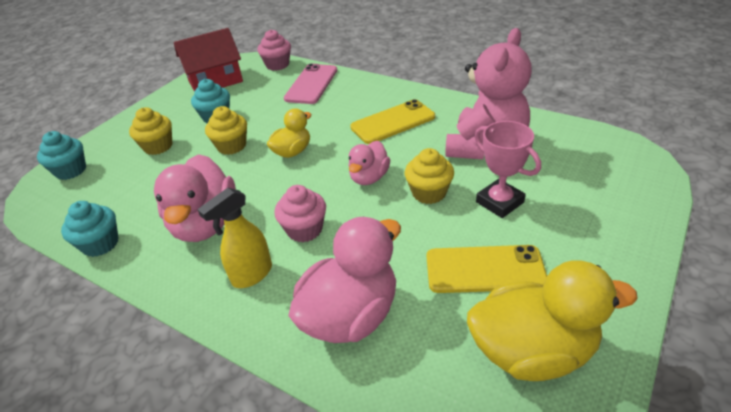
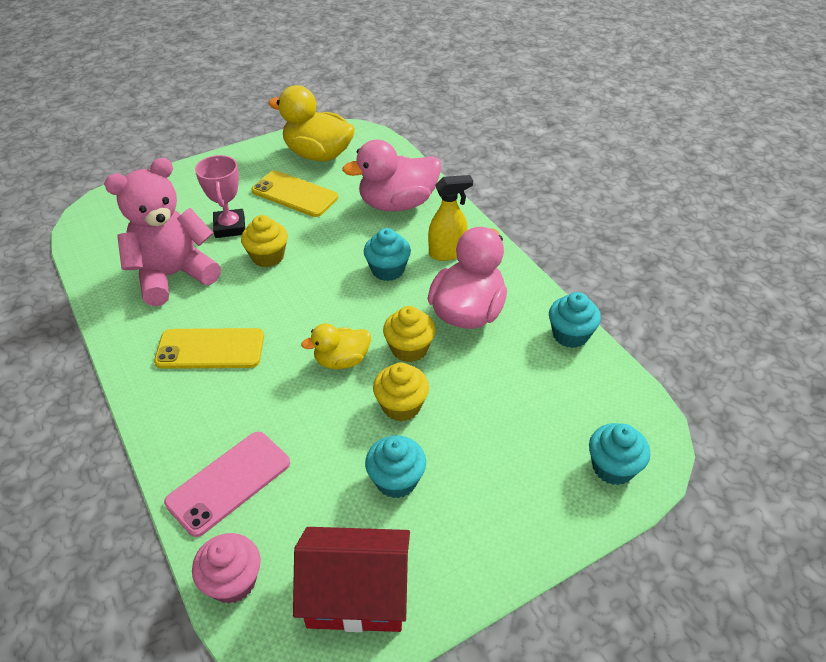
camera: 155 degrees left, 5 degrees up
(158, 146) = (491, 456): yellow cupcake -> yellow cupcake (409, 349)
(304, 229) = (387, 270): pink cupcake -> turquoise cupcake
(369, 177) = (298, 293): pink duck -> none

